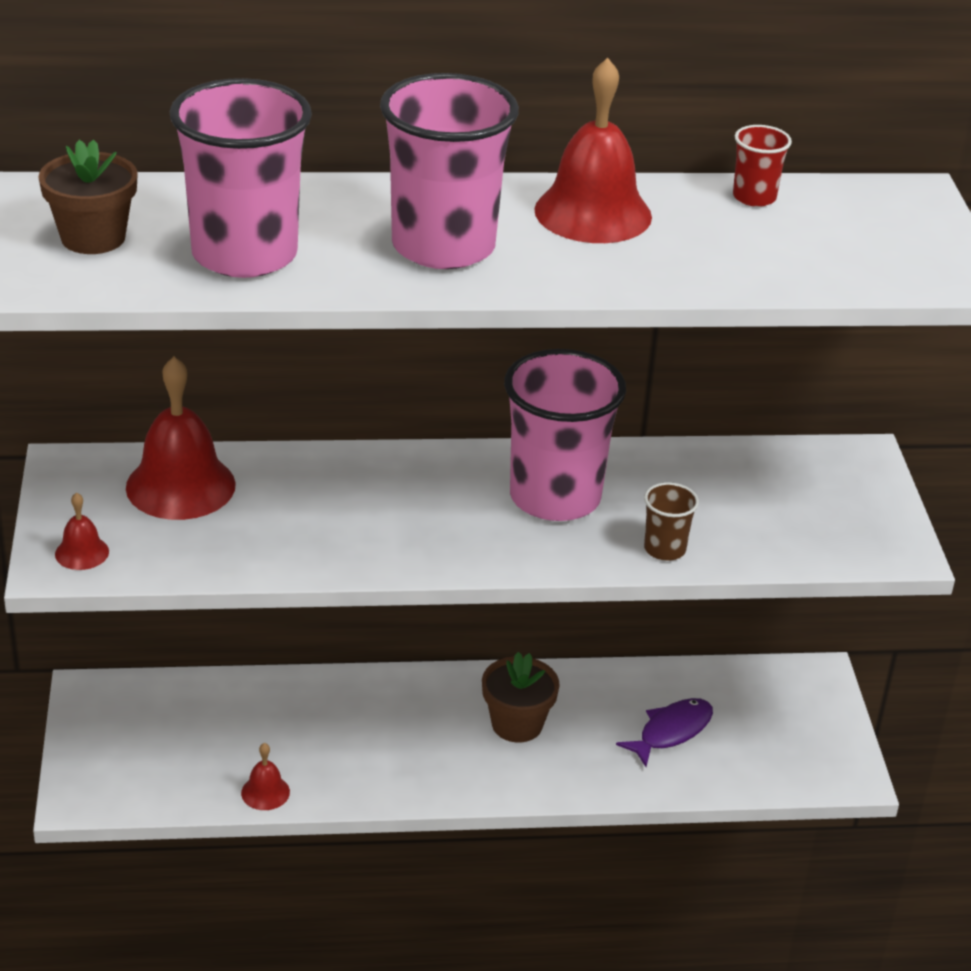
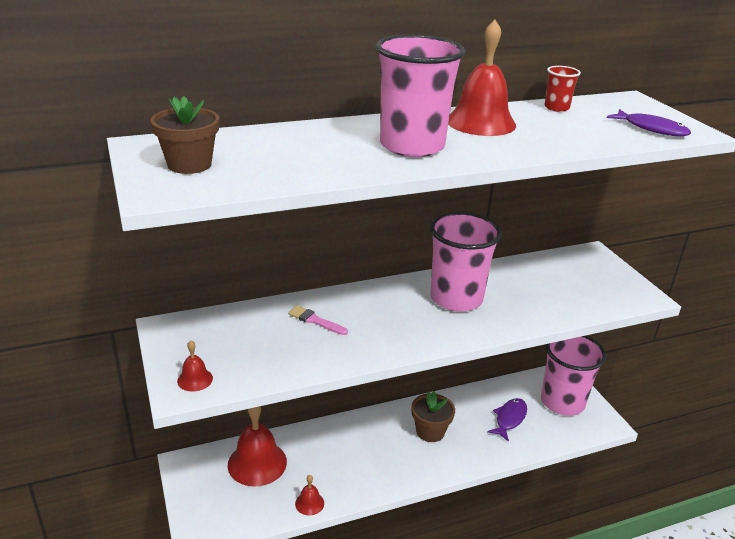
camera: 15 degrees left, 5 degrees down
(180, 486) = (241, 328): red bell -> red bell (257, 463)
(244, 254) = (294, 163): pink cup -> pink cup (562, 402)
(301, 494) = (315, 320): none -> pink brush
(664, 549) = (530, 316): brown cup -> none
(884, 263) = (651, 129): none -> purple fish

